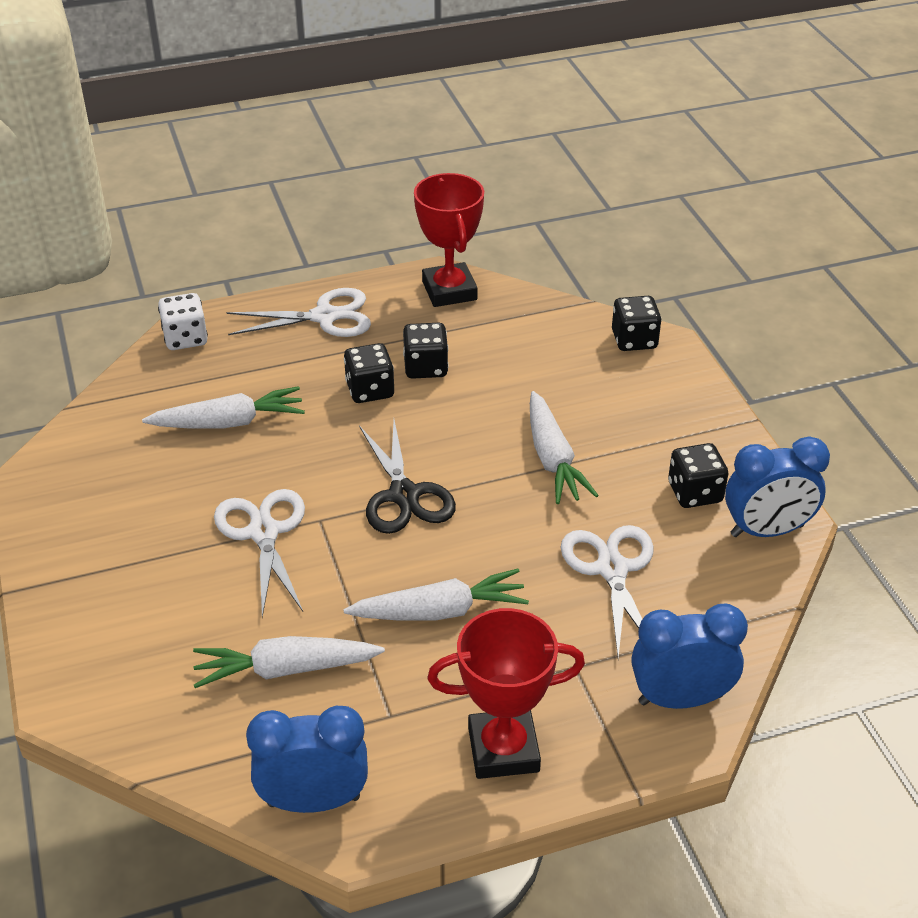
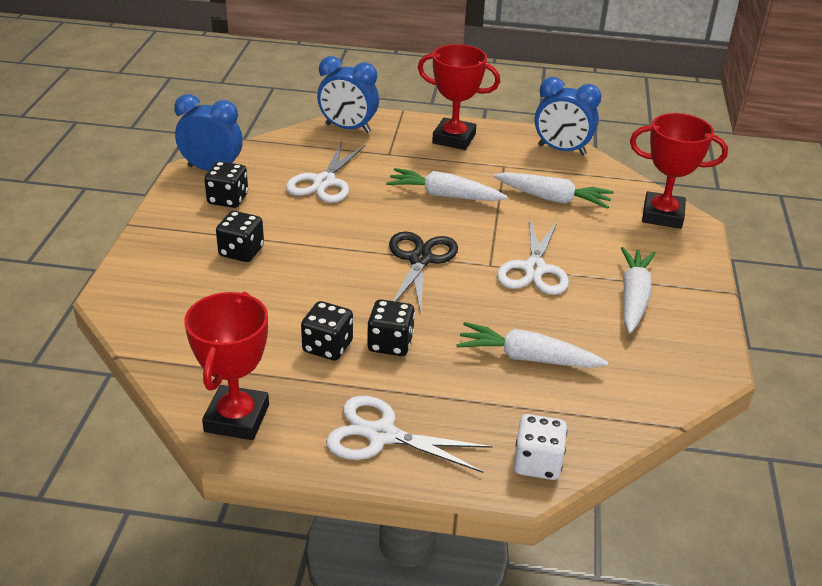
camera: 155 degrees left, 5 degrees down
(112, 701) = (662, 215): none -> red trophy
(553, 459) = (296, 247): white carrot -> white carrot (633, 297)
(634, 340) = (133, 307): black dice -> black dice (241, 251)

